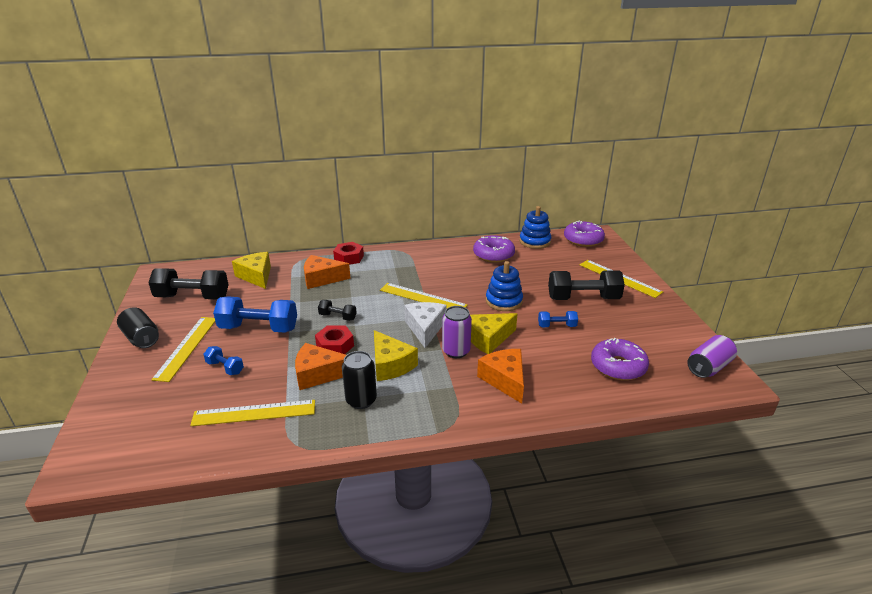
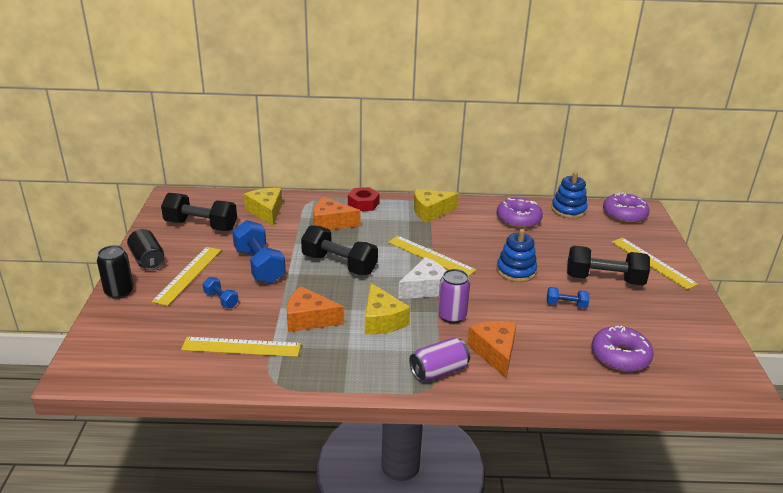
camera: 10 degrees right, 0 degrees up
(259, 328) = (259, 265): blue dumbbell -> blue dumbbell turned 45 degrees clockwise
(335, 346) = (331, 293): red nut -> none
(337, 317) = (339, 264): black dumbbell -> black dumbbell, size x1.99
(361, 400) = (345, 350): black can -> black can (119, 292)
(425, 328) = (425, 288): white cheese -> white cheese turned 45 degrees clockwise
(488, 338) = (489, 308): yellow cheese -> yellow cheese (430, 211)
(709, 367) = (721, 372): purple can -> purple can (439, 371)

